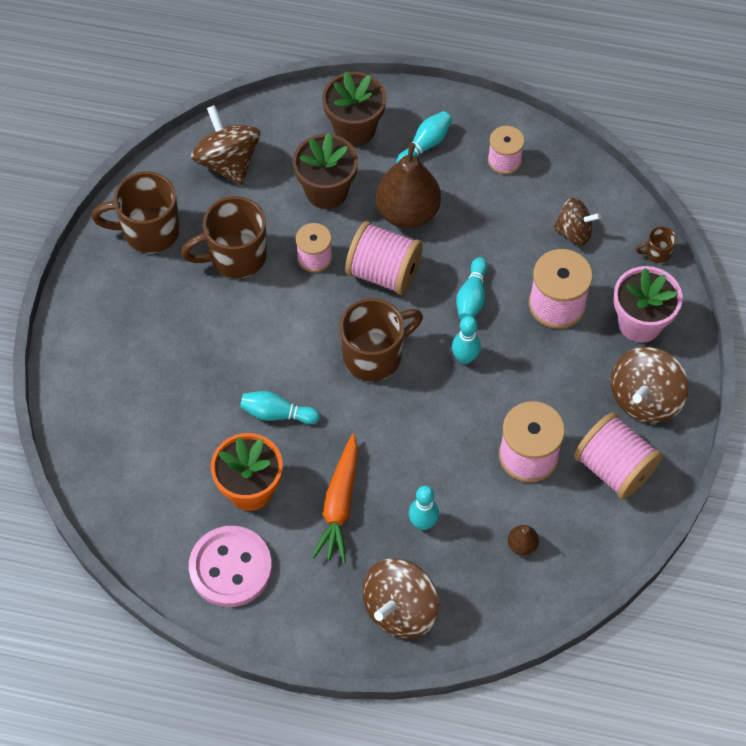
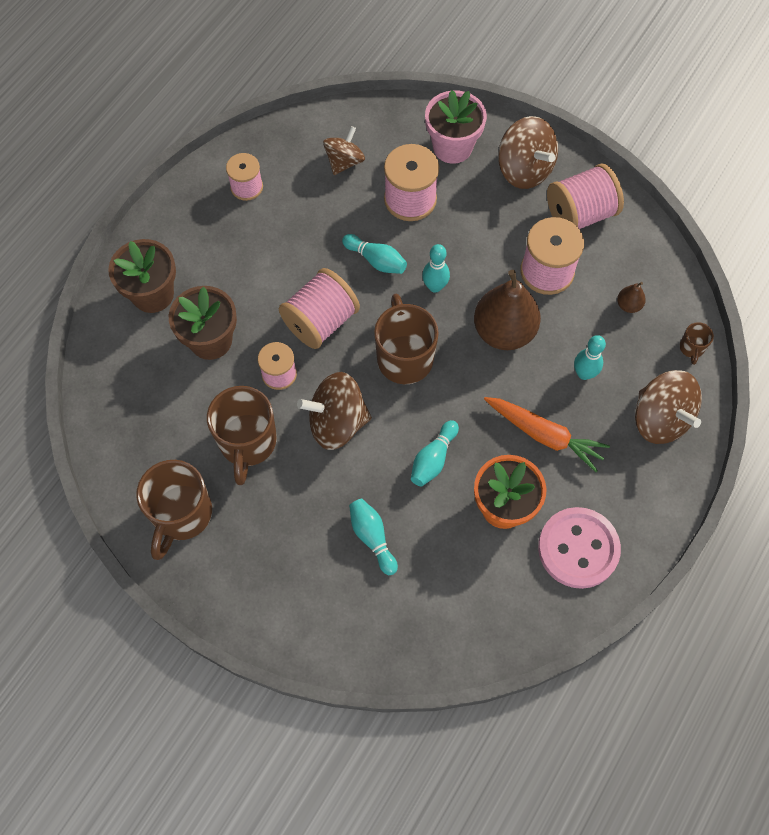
camera: 70 degrees left, 5 degrees up
(228, 162) = (136, 417): brown spinning top -> brown spinning top (337, 422)
(407, 212) = (266, 281): brown pear -> brown pear (504, 331)
(425, 145) = (200, 243): turquoise bowling pin -> turquoise bowling pin (372, 537)
(657, 253) = (391, 111): brown mug -> brown mug (691, 348)

